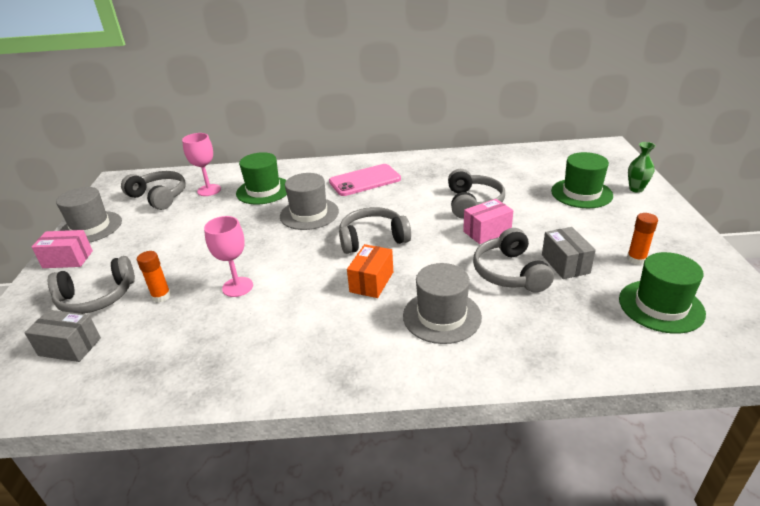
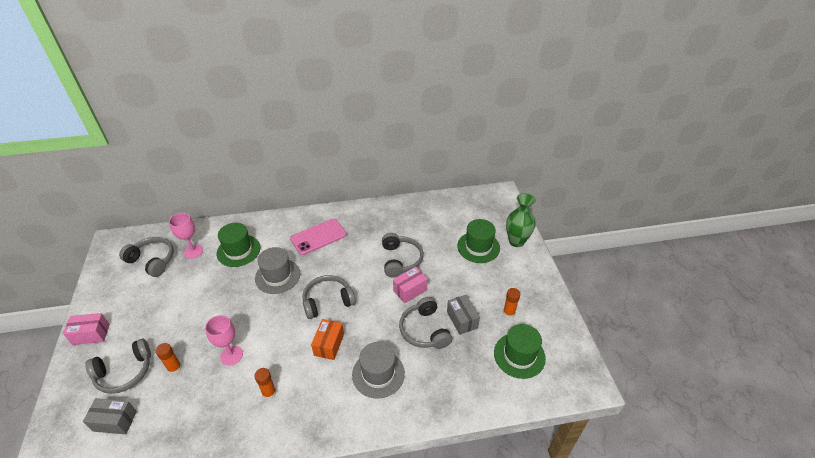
camera: 10 degrees left, 10 degrees up
(91, 228) = (102, 298): grey hat -> none
(282, 329) = (269, 393): none -> orange glue stick
(636, 189) = (516, 241): green vase -> green vase, size x1.66

